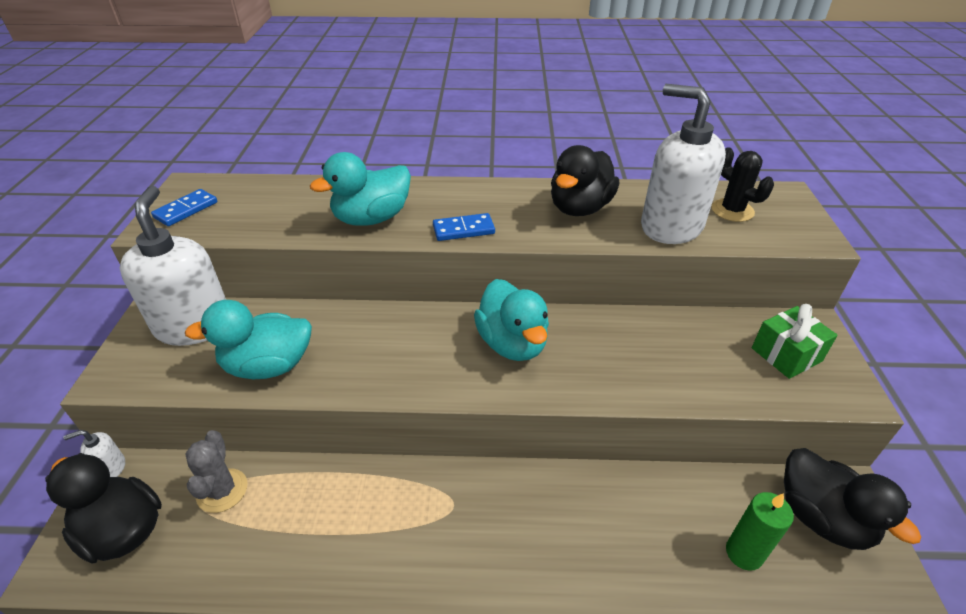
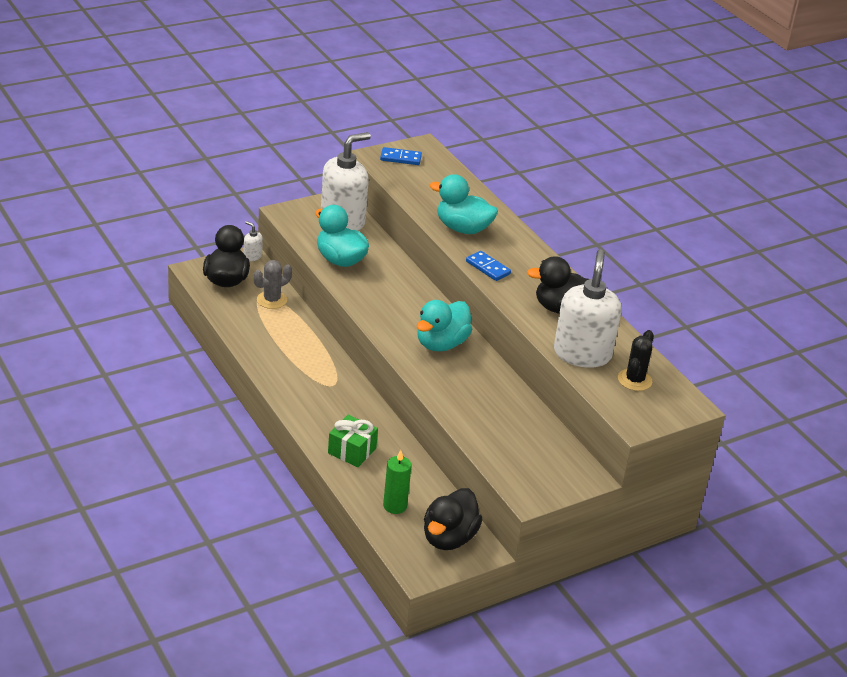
camera: 55 degrees right, 5 degrees down
(786, 354) = (542, 465): green gift -> green gift (352, 451)

